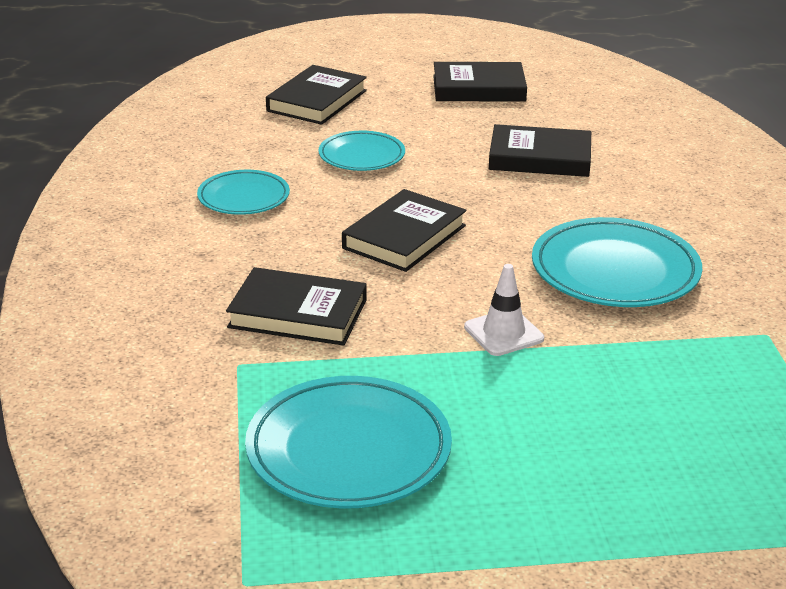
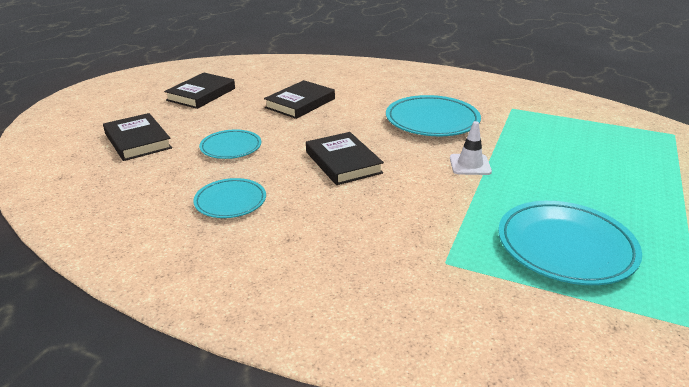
camera: 60 degrees left, 0 degrees up
(298, 314) = (400, 222): black book -> none

